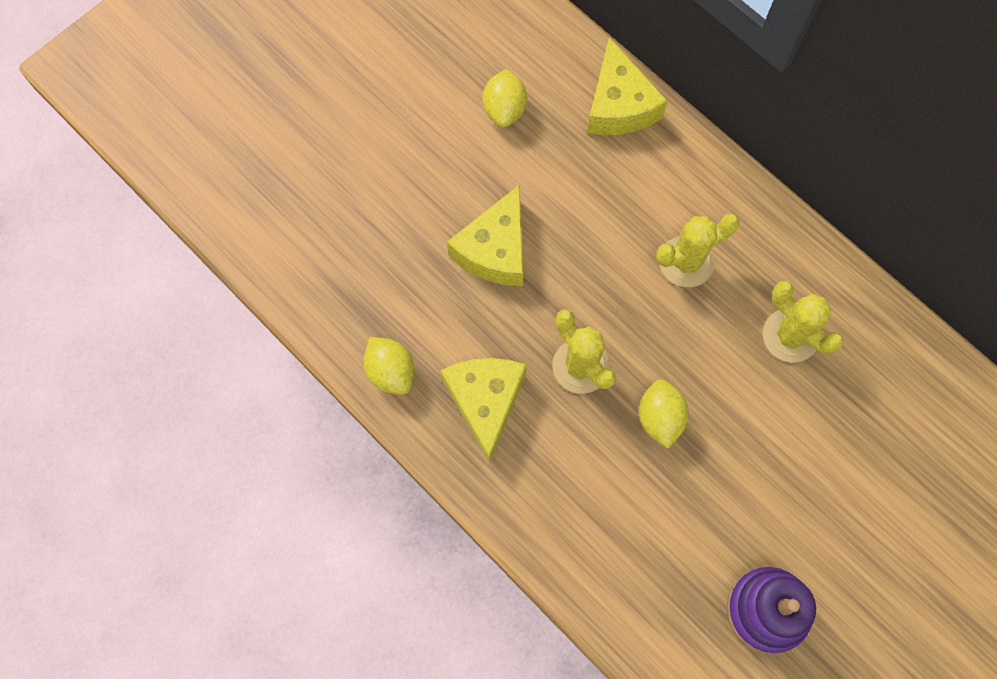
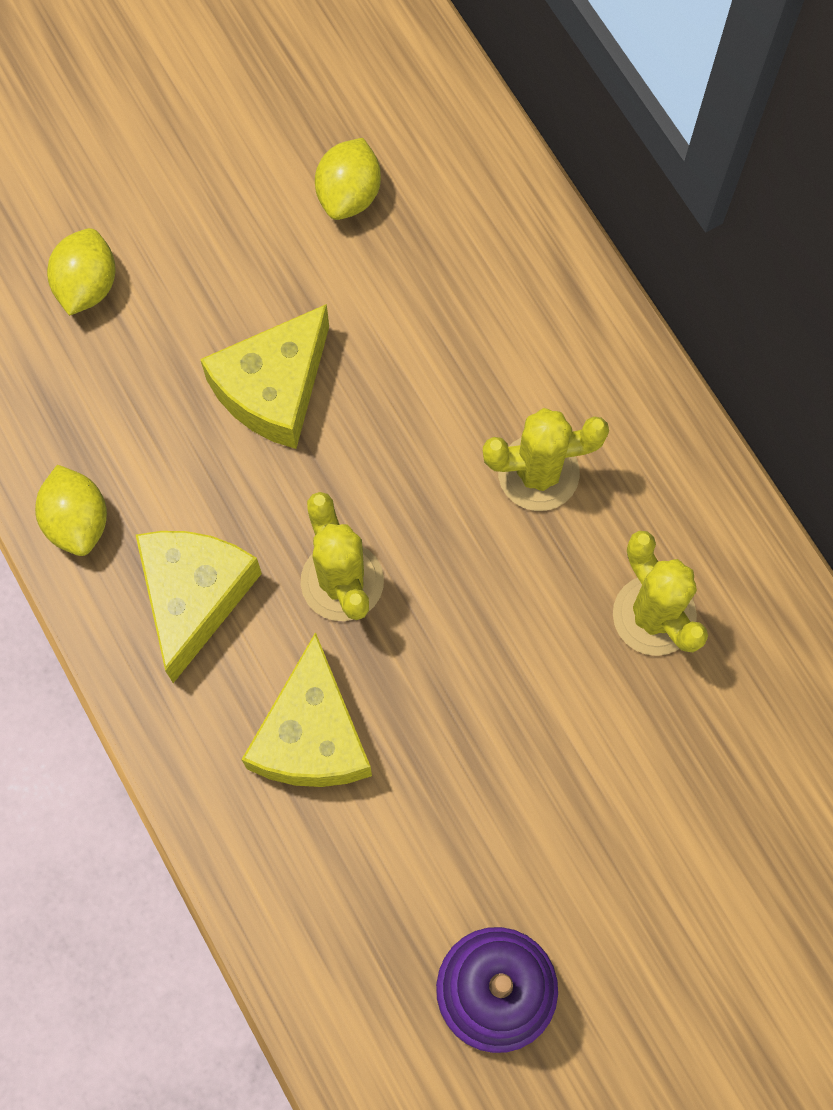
camera: 15 degrees right, 0 degrees up
(618, 105) = (513, 228): yellow cheese -> yellow cheese (311, 735)
(660, 418) = (430, 683): yellow lemon -> yellow lemon (87, 285)

